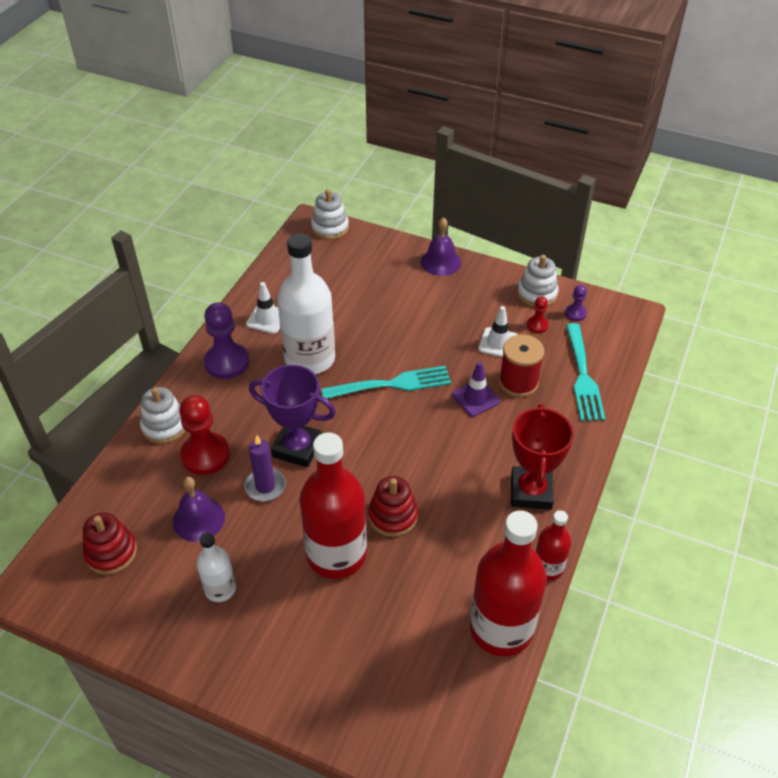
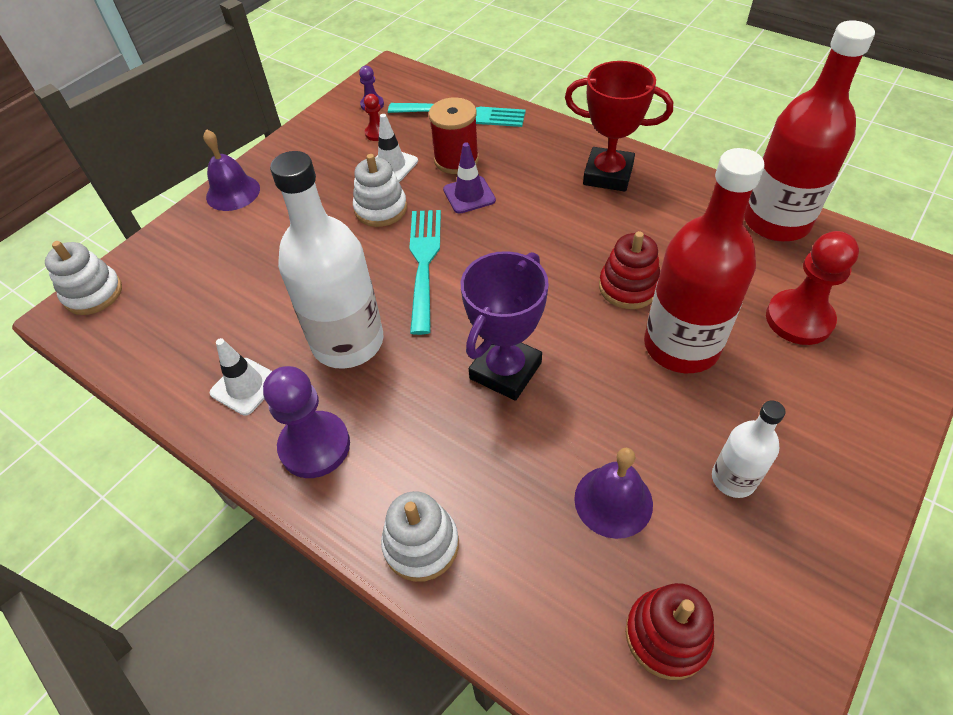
camera: 75 degrees left, 5 degrees up
(205, 455) = (494, 486): red pawn -> red pawn (799, 319)
(265, 486) = (565, 413): purple candle -> none
(537, 293) = (329, 125): white stacking toy -> white stacking toy (381, 209)
(548, 568) = (703, 179): red bottle -> none

